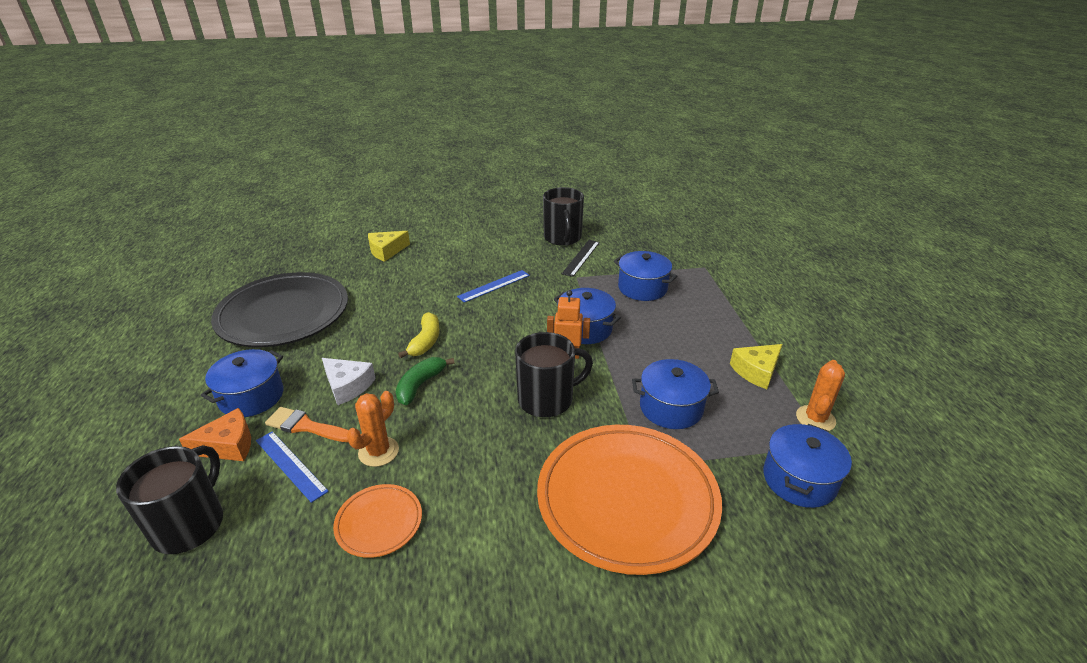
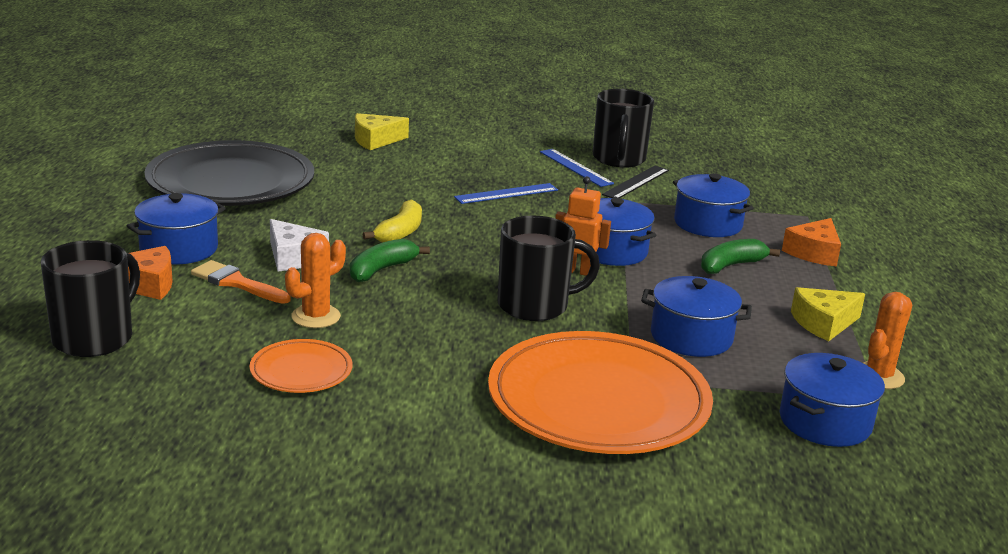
camera: 10 degrees right, 10 degrees down
(291, 465) = (212, 311): blue ruler -> blue ruler (575, 167)
(672, 326) = (731, 265): none -> green banana
(722, 301) = (814, 253): none -> orange cheese

